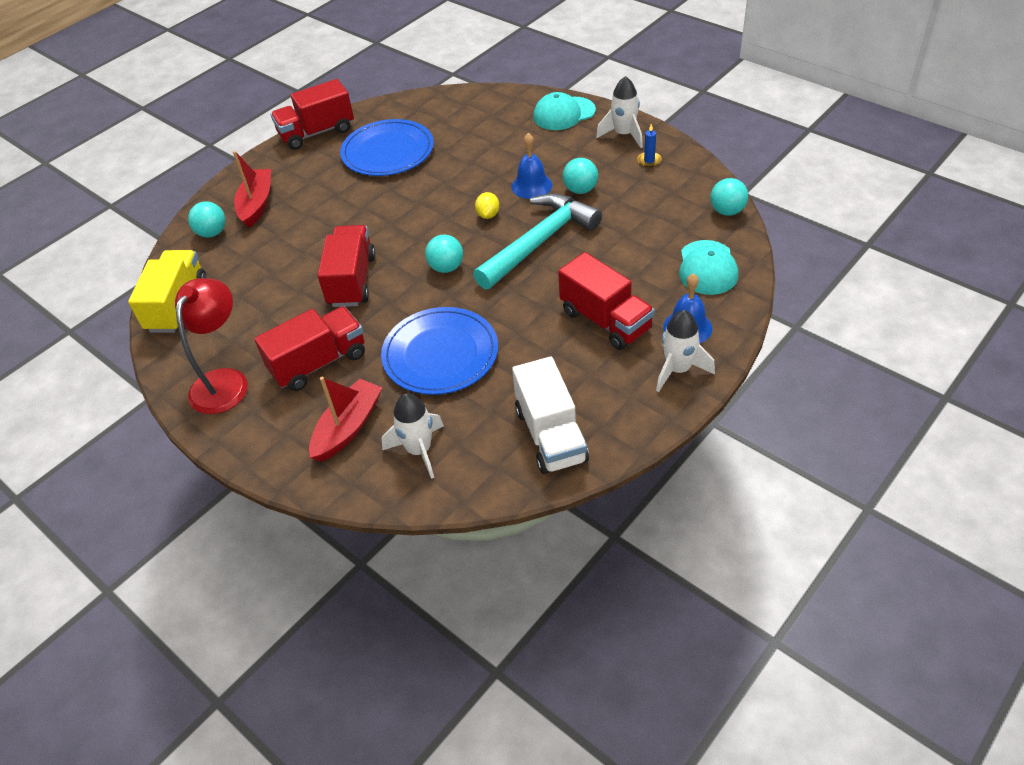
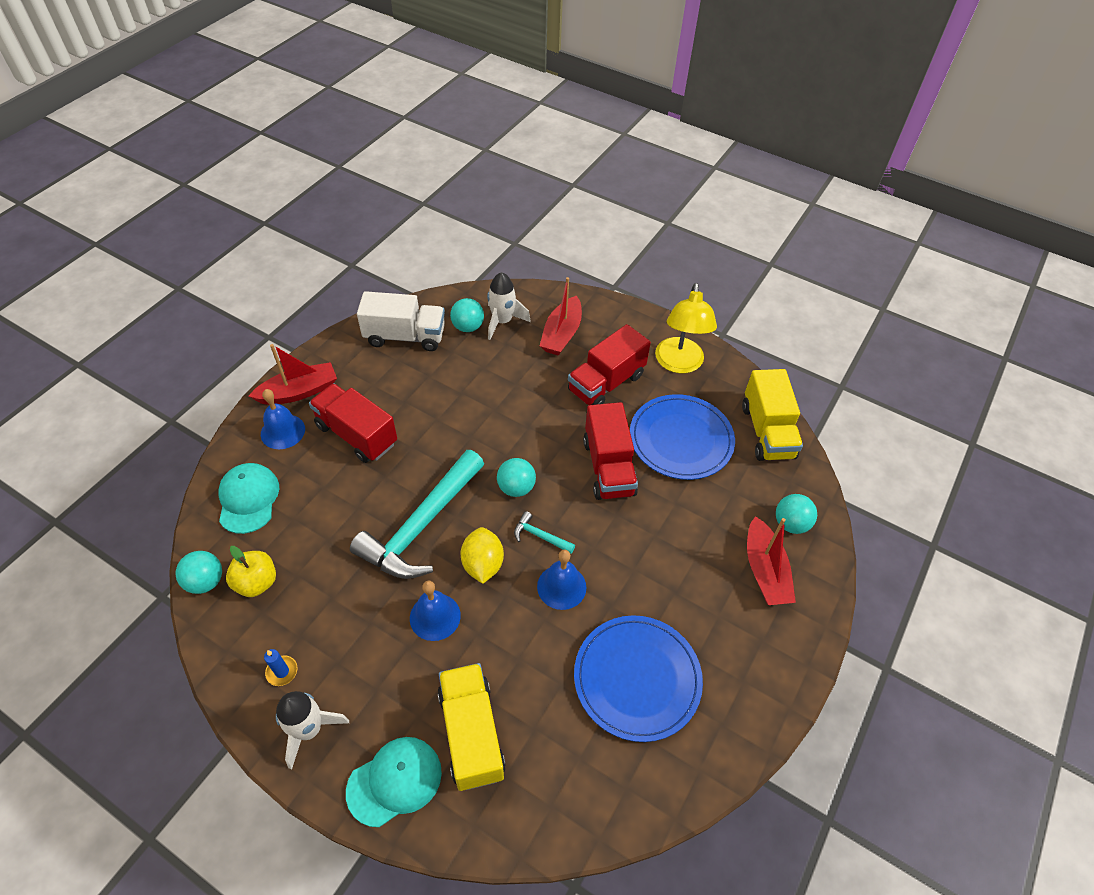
camera: 165 degrees right, 5 degrees up
(224, 381) = (679, 364): red lamp -> yellow lamp
(317, 132) = (755, 719): red truck -> none
(426, 199) = (561, 586): none -> blue bell
(434, 231) = (540, 536): none -> turquoise hammer
(440, 354) = (502, 396): blue plate -> blue plate (681, 439)
(488, 215) = (483, 564): yellow lemon -> yellow lemon, size x1.51
(511, 131) = (471, 734): none -> yellow truck
(550, 435) = (405, 336): white truck -> white truck turned 120 degrees clockwise
(580, 190) = (374, 611): turquoise ball -> turquoise ball (468, 327)
(678, 369) = (299, 392): white rocket -> red boat
(682, 209) = (257, 582): none -> yellow apple

